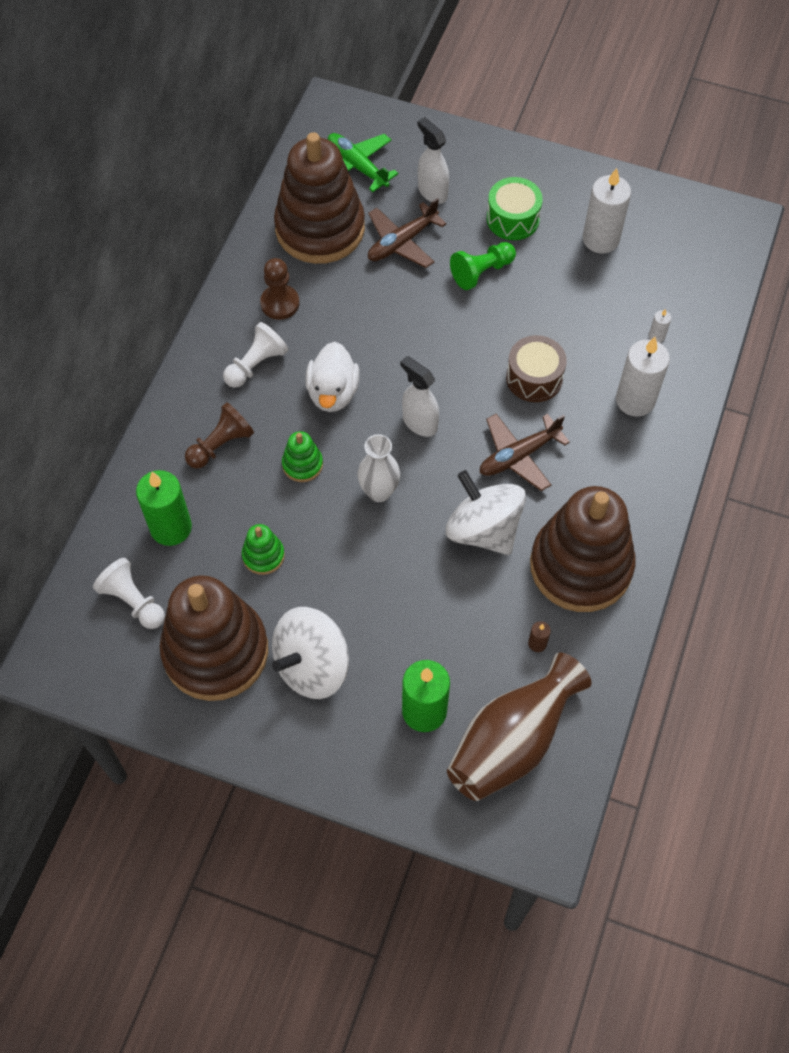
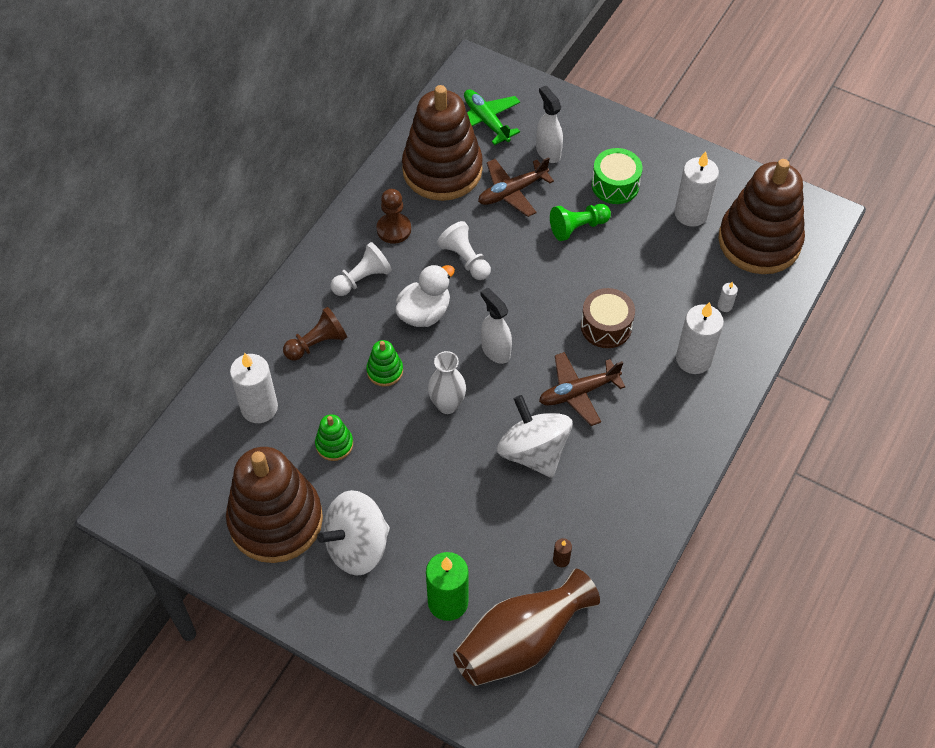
camera: 10 degrees right, 5 degrees down
(133, 601) = (213, 465): white pawn -> white pawn (465, 259)
(171, 527) = (259, 408): green candle -> white candle
(333, 392) = (424, 313): white duck -> white duck turned 150 degrees counterclockwise
(580, 566) = (614, 497): brown stacking toy -> brown stacking toy (759, 241)

